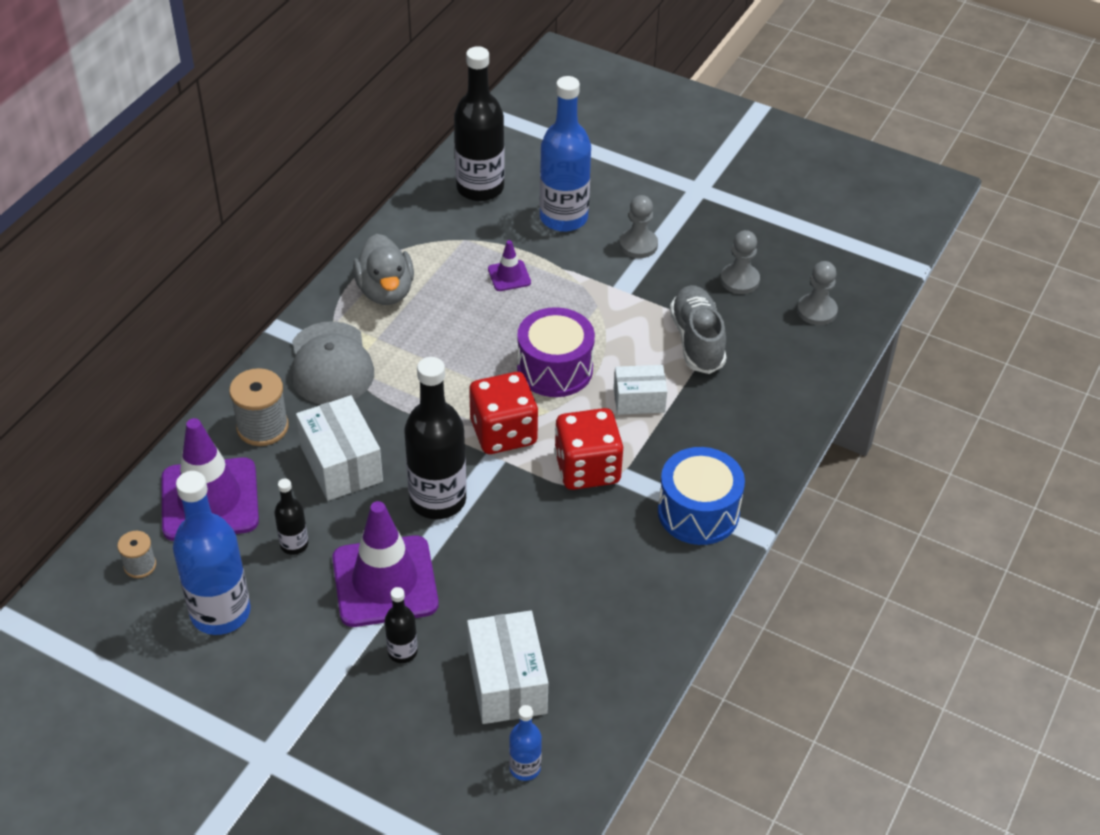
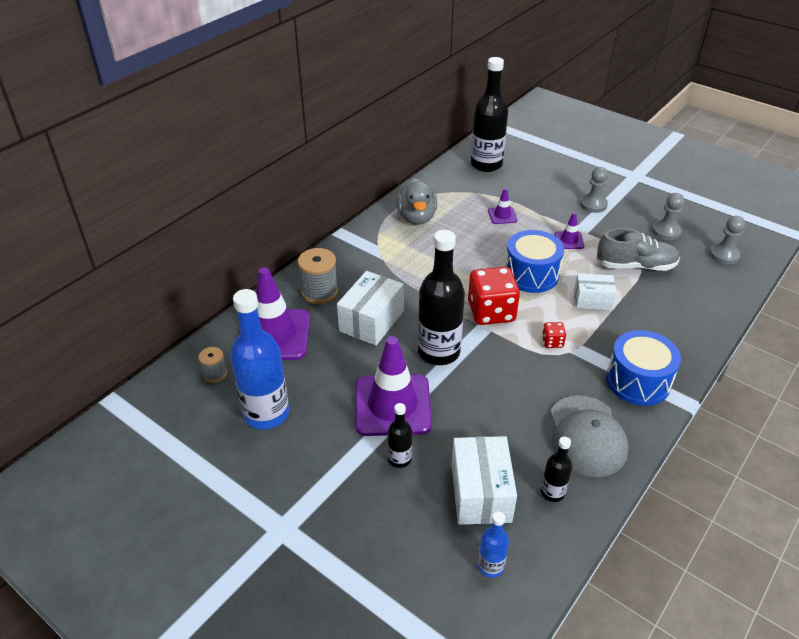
camera: 10 degrees right, 5 degrees down
(294, 544) = (329, 371): black bottle -> black bottle (552, 492)
(331, 364) = (373, 257): grey cap -> grey cap (586, 436)
(341, 464) = (371, 321): white box -> white box turned 45 degrees clockwise
(555, 369) = (531, 274): purple drum -> blue drum
(563, 218) = (542, 185): blue bottle -> none
(587, 468) = (552, 342): red dice -> red dice, size x0.45
(605, 308) = (569, 240): none -> purple traffic cone
(697, 340) = (635, 266): grey shoe -> grey shoe turned 90 degrees clockwise

